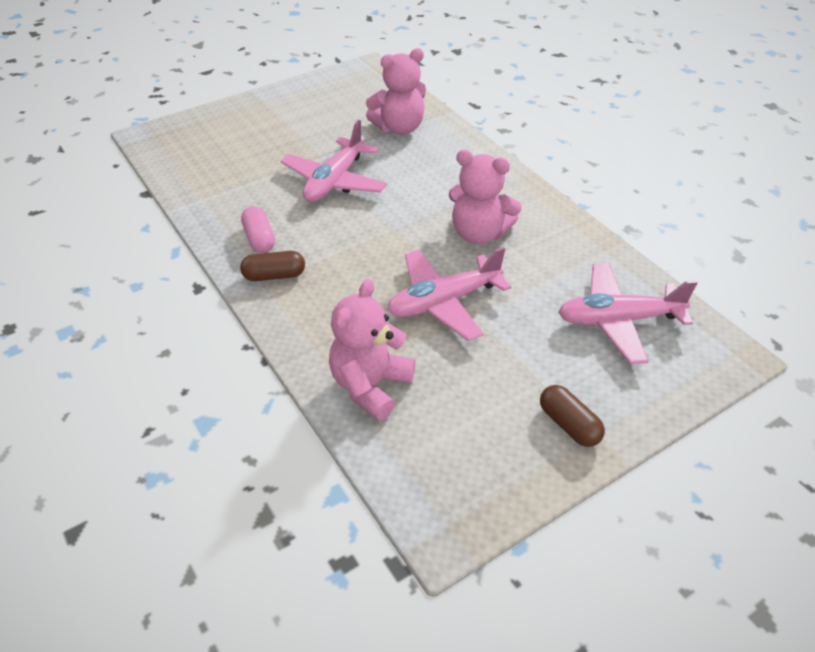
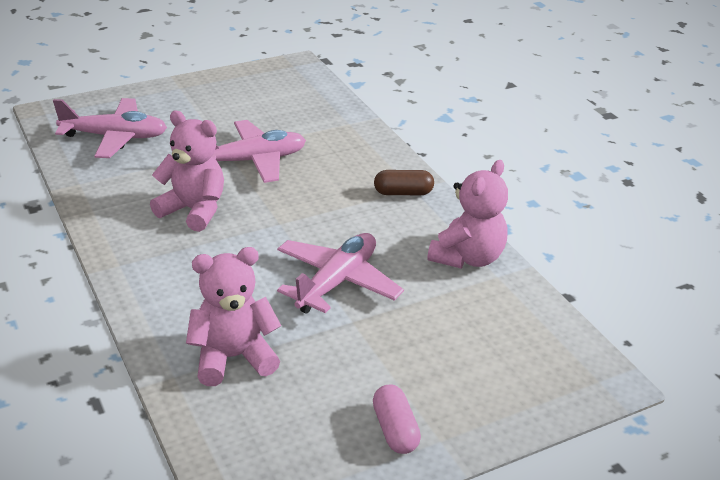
camera: 175 degrees left, 10 degrees down
(259, 239) = (421, 226): pink capsule -> pink capsule (395, 430)
(370, 386) = (327, 120): pink teddy bear -> pink teddy bear (468, 258)
(569, 424) = (197, 92): brown capsule -> none

